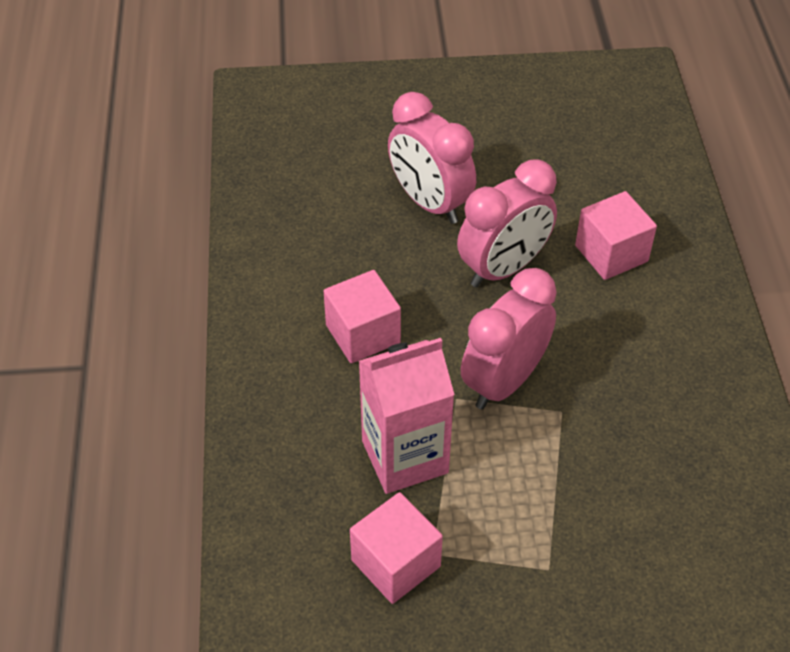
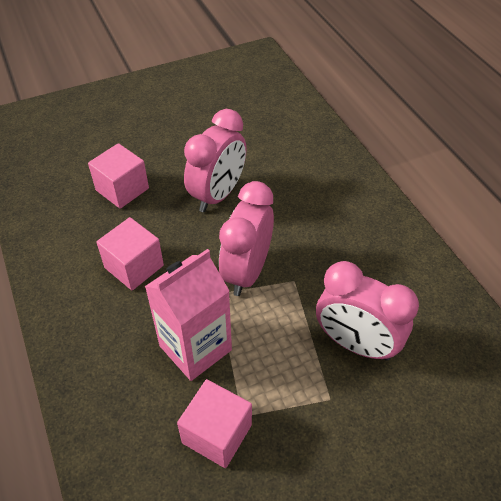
camera: 20 degrees left, 0 degrees up
(430, 203) = (152, 164): pink clock -> pink clock (356, 344)
(611, 253) = (285, 167): pink cube -> pink cube (122, 189)

